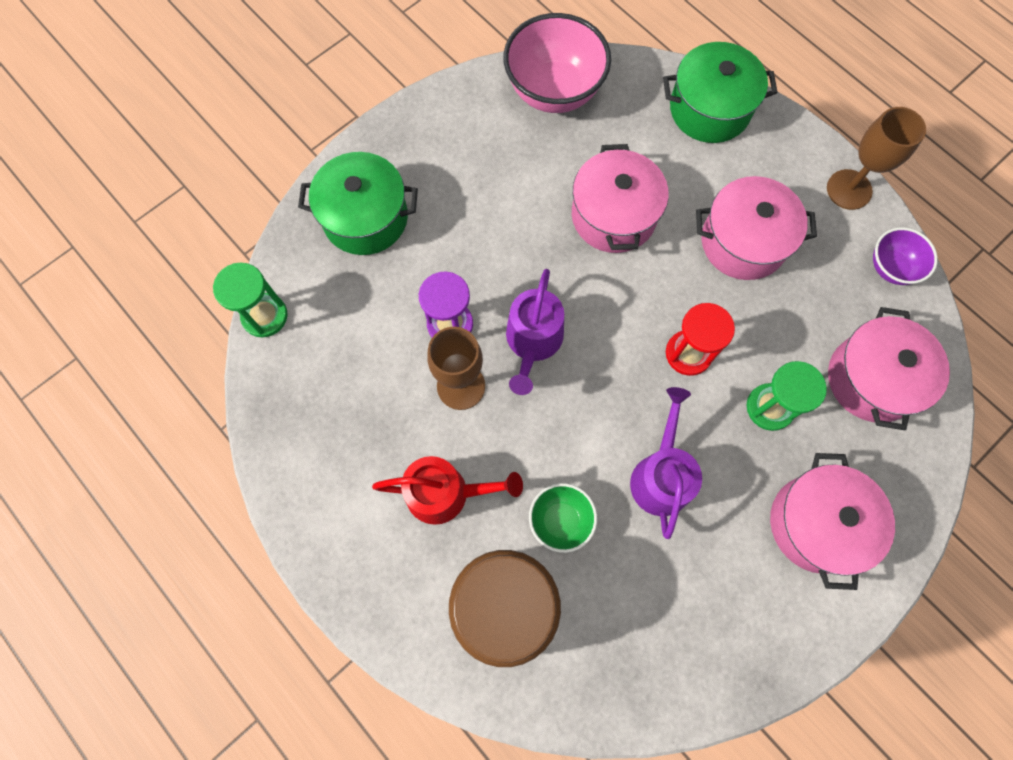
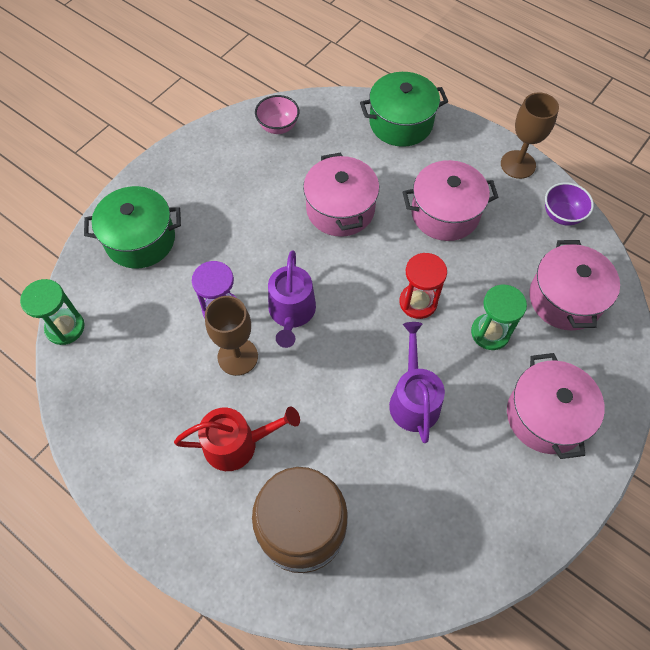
camera: 10 degrees left, 10 degrees down
(554, 91) = (278, 127): pink bowl -> pink bowl, size x0.54
(560, 520) = (337, 449): green bowl -> none

